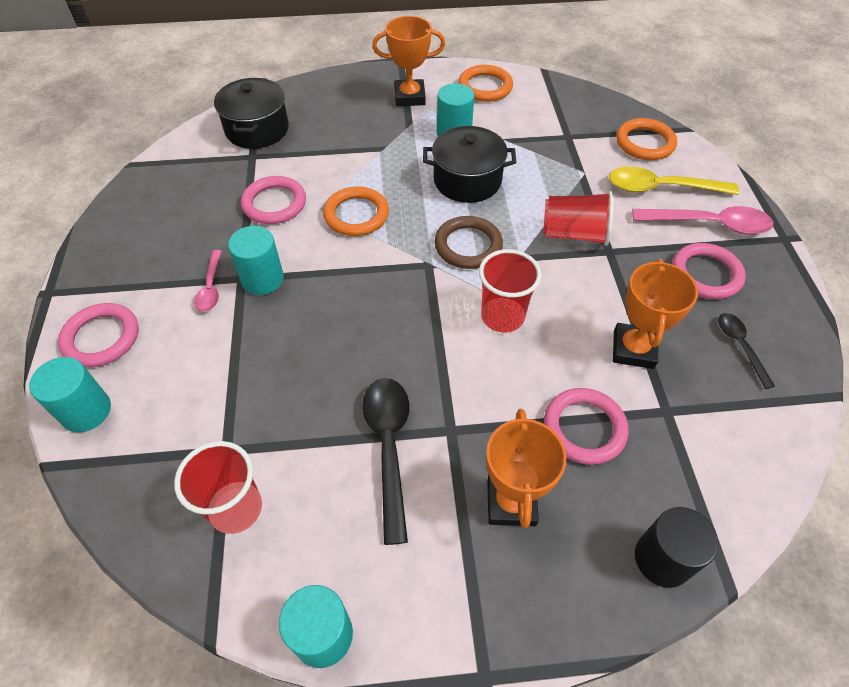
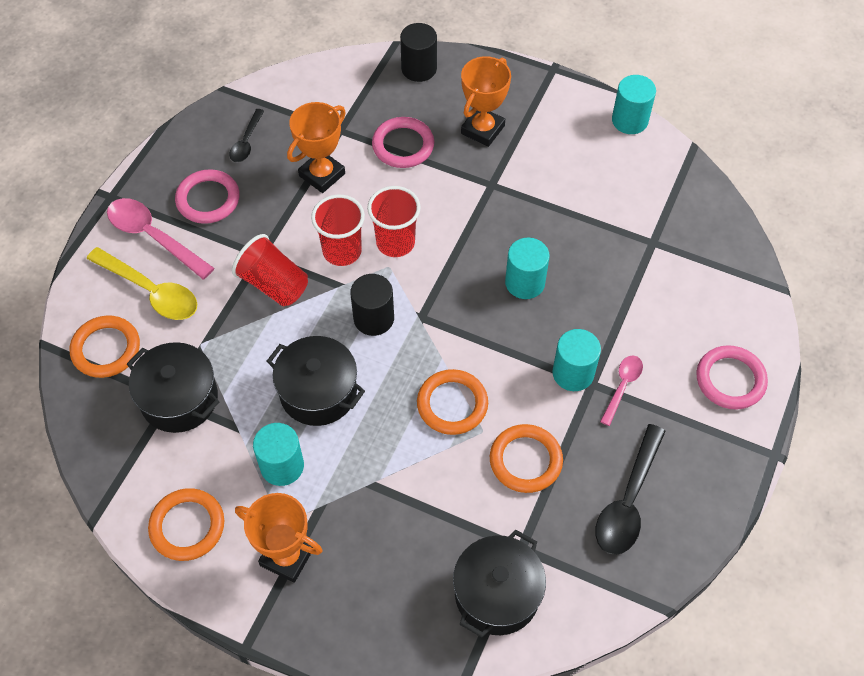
camera: 150 degrees left, 5 degrees up
(86, 411) = (751, 318): turquoise cylinder -> turquoise cylinder (525, 282)
(236, 508) = (658, 203): red cup -> red cup (342, 251)
(274, 203) = (525, 460): pink ring -> orange ring
(389, 447) = (540, 193): black spoon -> black spoon (628, 501)
(468, 246) = (373, 318): brown ring -> black cylinder
(561, 138) = (179, 399): none -> black pot

